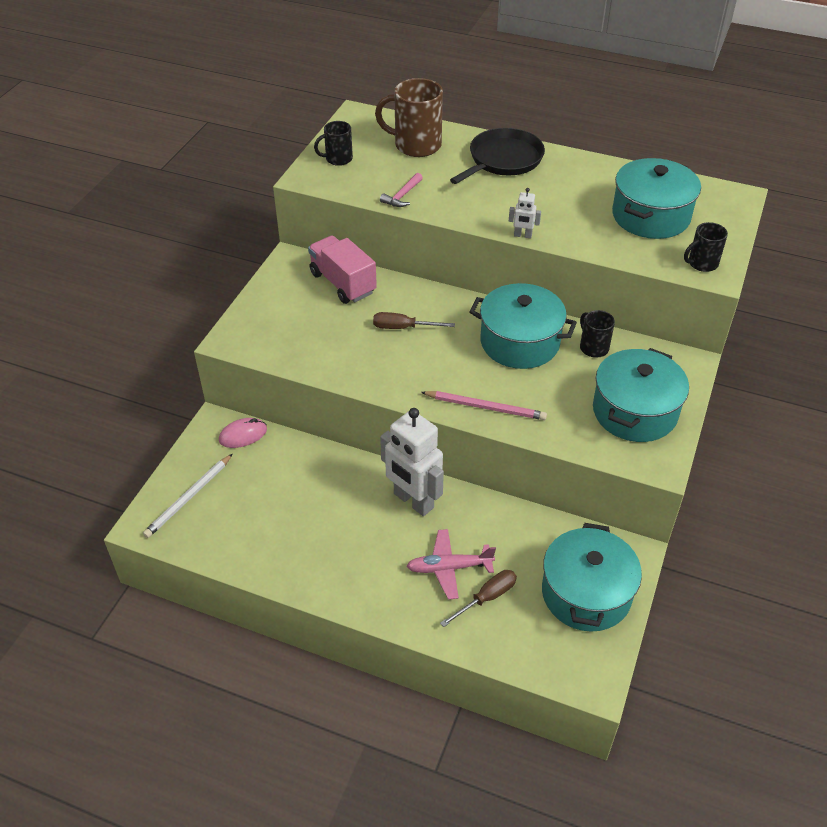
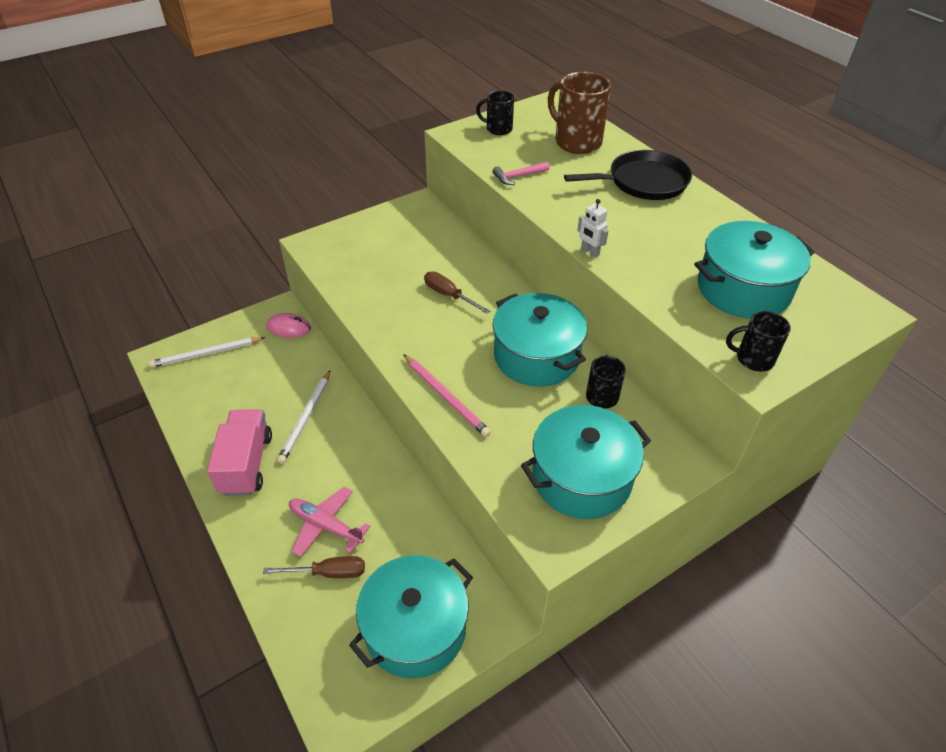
camera: 35 degrees right, 0 degrees up
(342, 283) = (439, 238): pink truck -> pink truck (246, 464)
(343, 499) = (306, 418): none -> white pencil
(413, 501) = (355, 451): white robot -> none

